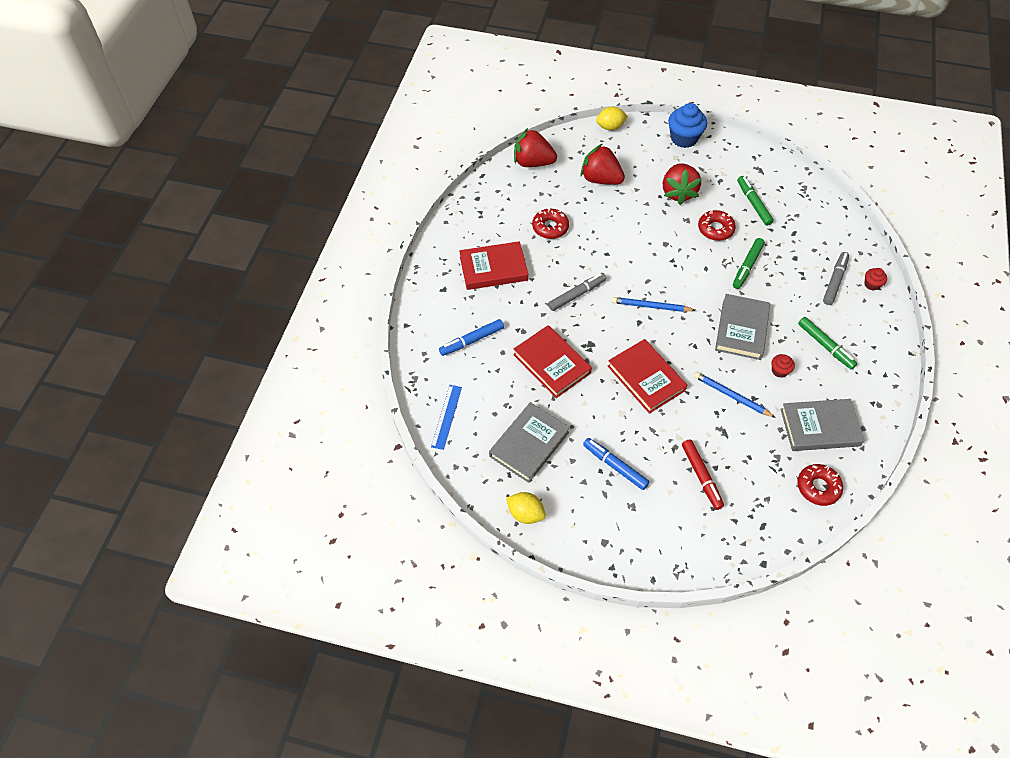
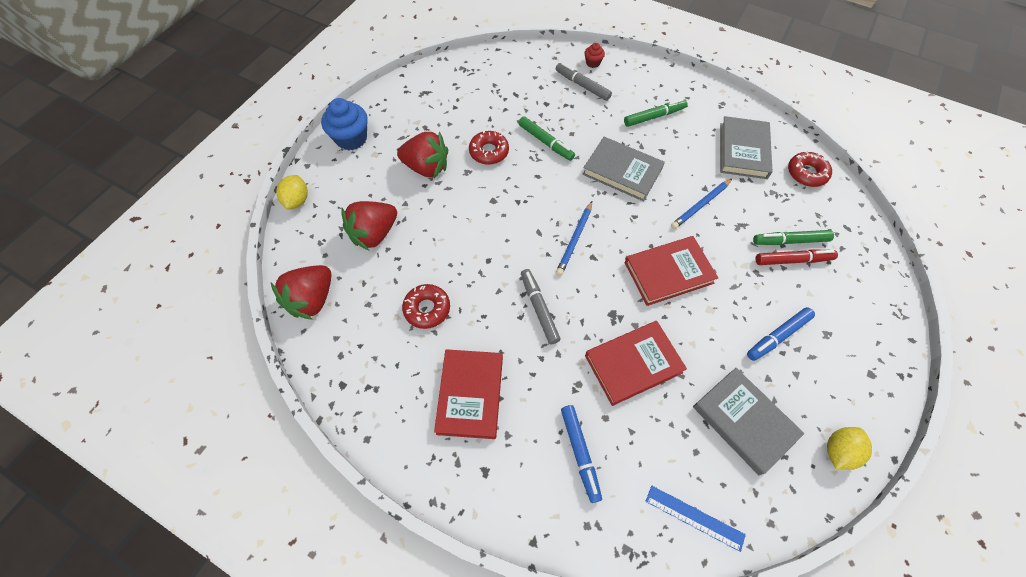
camera: 75 degrees left, 5 degrees up
(753, 204) = (467, 111): green marker -> green marker (790, 241)
(779, 371) = (676, 159): red cupcake -> none

